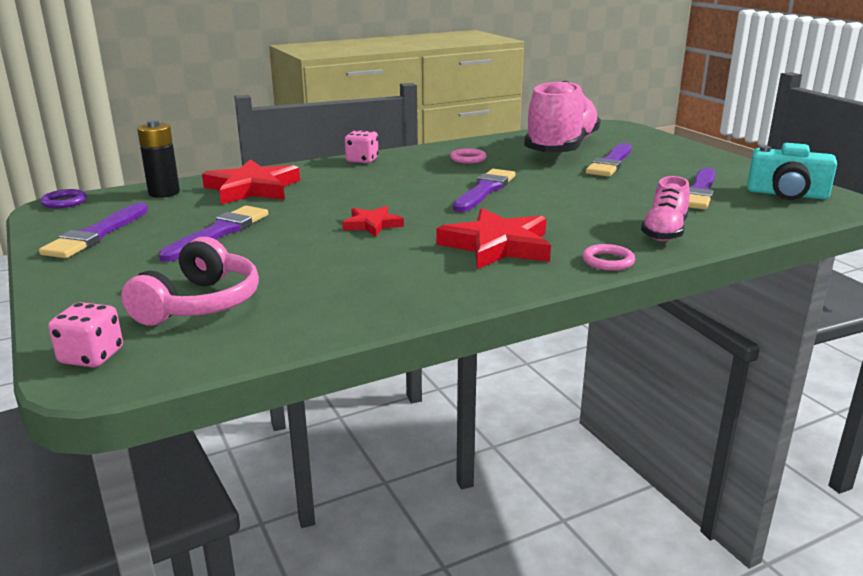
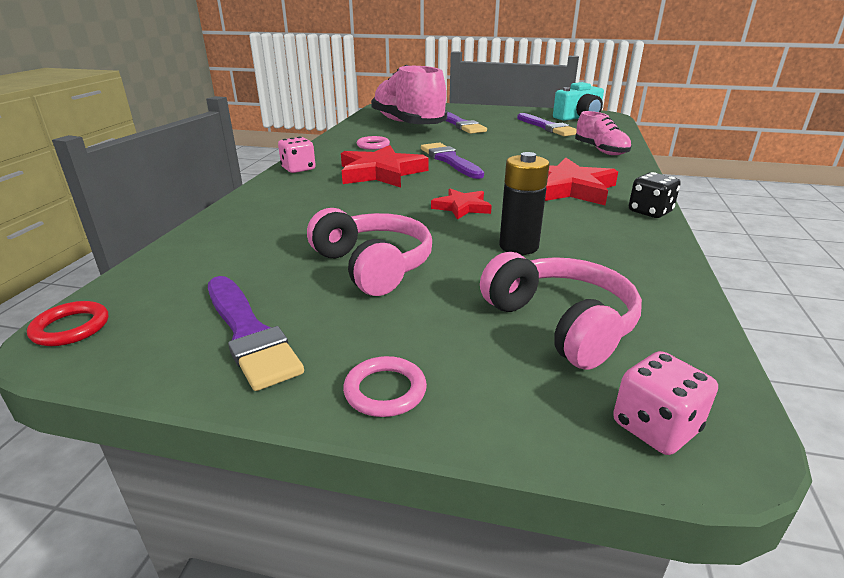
camera: 50 degrees left, 5 degrees up
(64, 202) = (71, 327): purple ring -> red ring
(164, 193) = (188, 261): black battery -> black battery (518, 246)
(219, 232) = (372, 266): purple brush -> pink headphones
(252, 188) = (275, 221): red star -> red star (381, 173)
(494, 290) = (650, 212): none -> black dice
(608, 261) = (632, 174): pink ring -> pink ring (385, 390)

